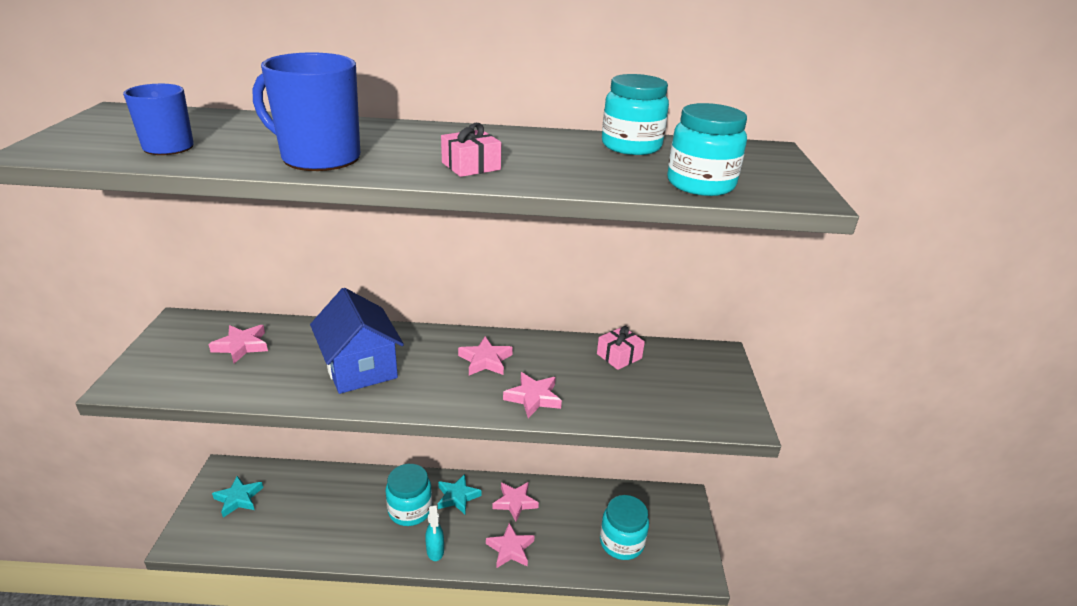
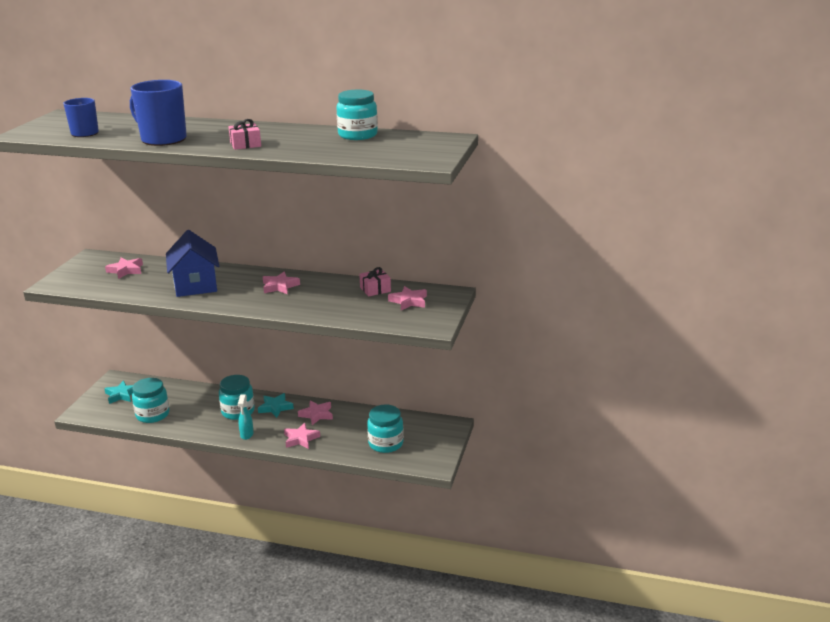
camera: 15 degrees right, 5 degrees down
(533, 398) = (299, 306): pink star -> pink star (409, 301)
(700, 184) = (374, 155): turquoise jar -> turquoise jar (152, 415)

